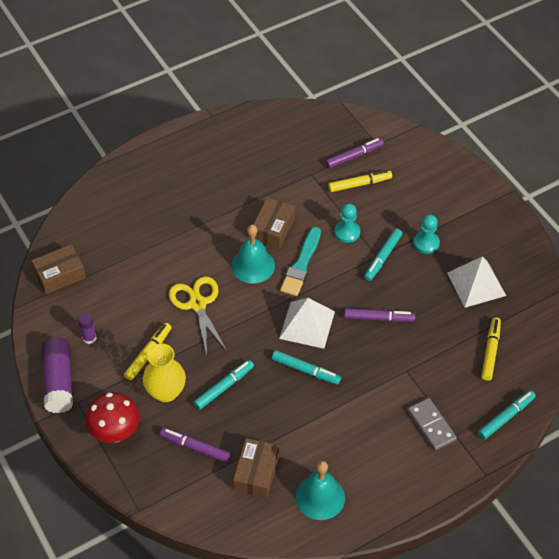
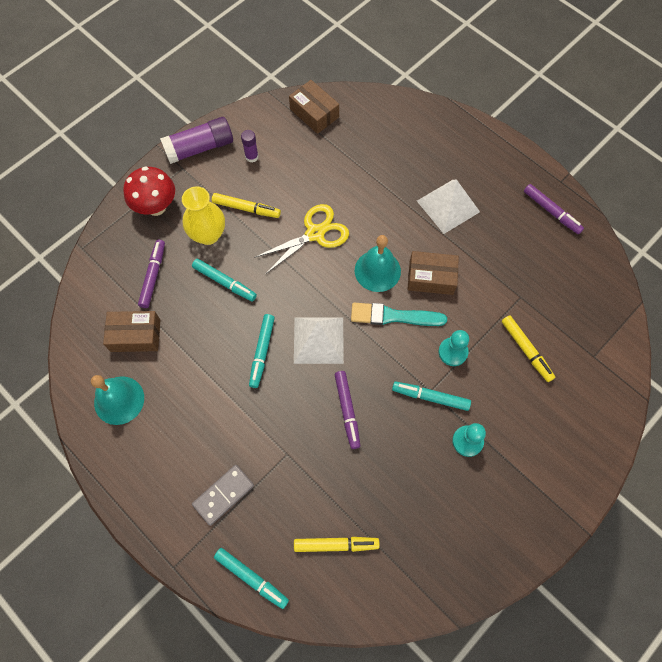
camera: 75 degrees right, 15 degrees up
(354, 156) = (565, 335): purple marker -> purple marker (551, 212)
(476, 284) = (427, 511): white pyramid -> white pyramid (448, 206)

